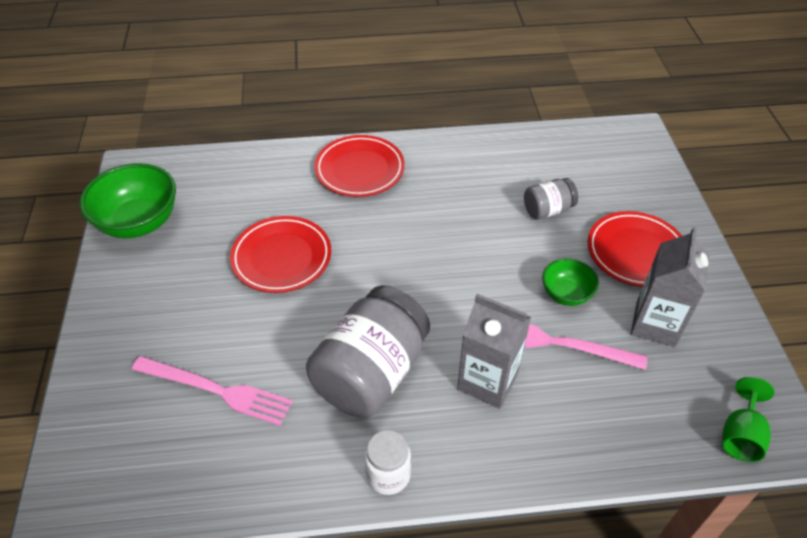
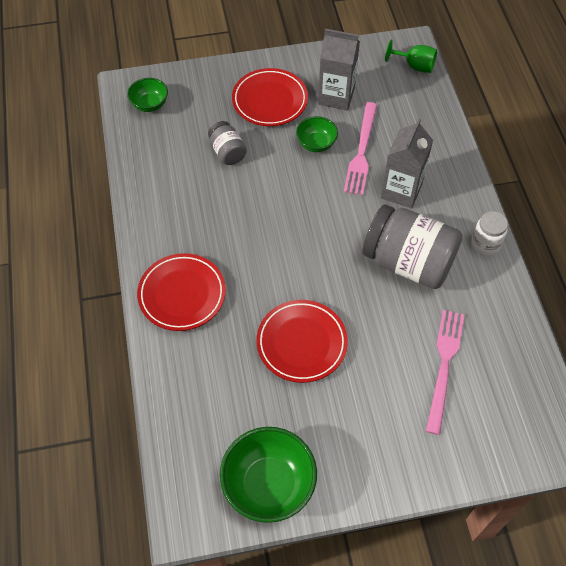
camera: 95 degrees left, 10 degrees up
(613, 149) = (150, 104): none -> green bowl

